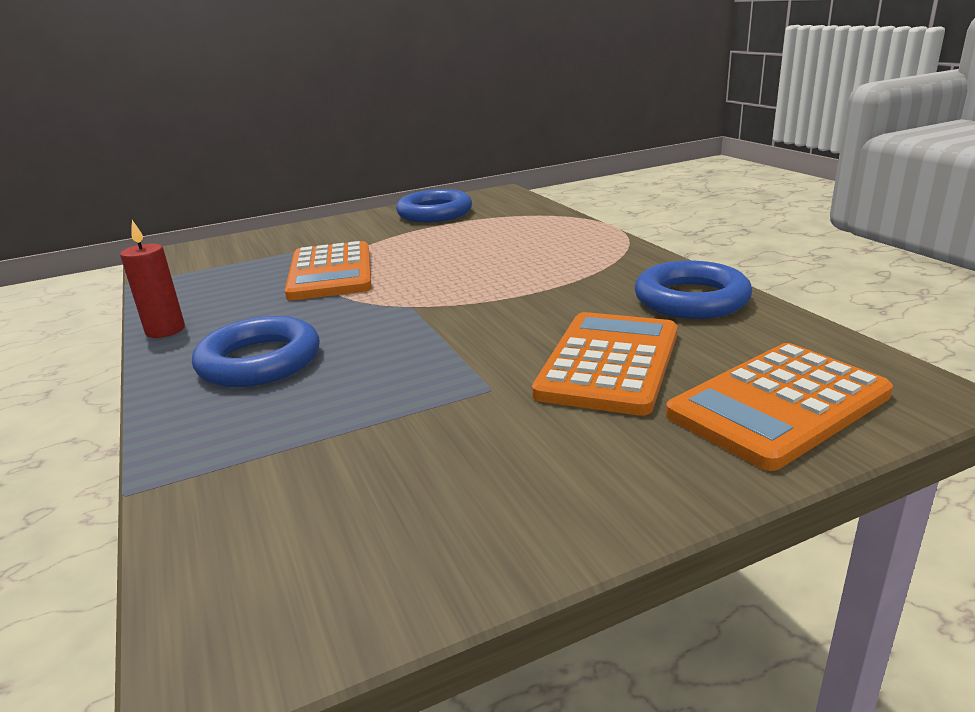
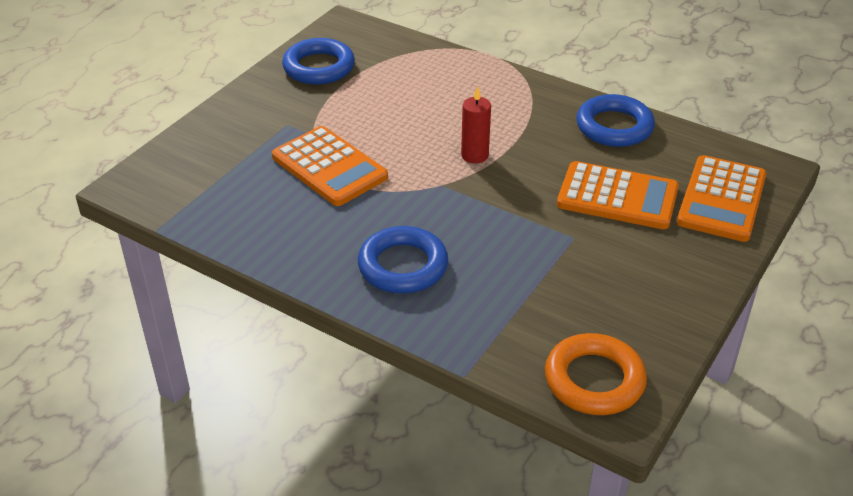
camera: 35 degrees left, 15 degrees up
(165, 330) = (284, 264): red candle -> red candle (474, 155)
(261, 577) = (594, 380): none -> orange ring
(609, 363) = (617, 197): orange calculator -> orange calculator turned 120 degrees clockwise

